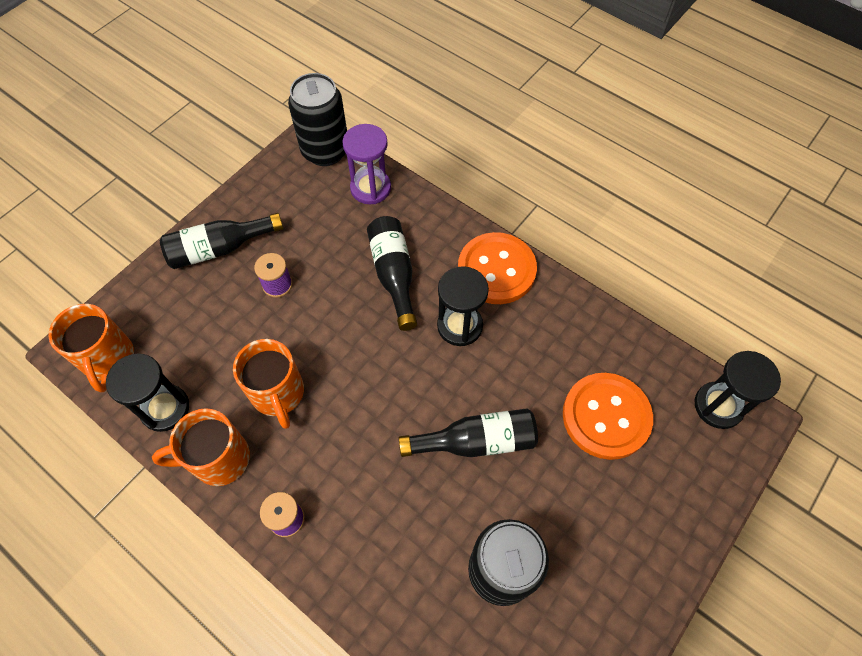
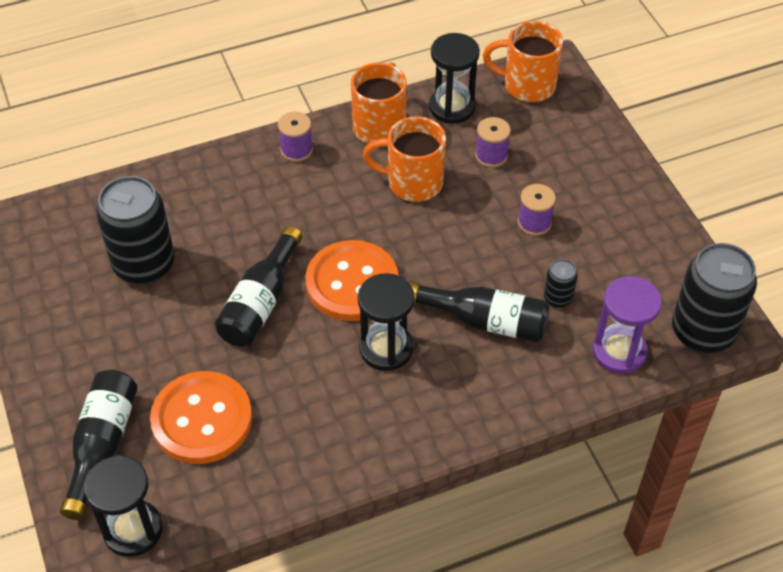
camera: 120 degrees right, 10 degrees down
(215, 348) = (491, 155): none -> purple spool
(220, 249) = (608, 194): black bottle -> black bottle (102, 446)
(345, 240) = (558, 298): none -> black can
(496, 270) = (431, 417): orange button -> orange button (352, 283)

